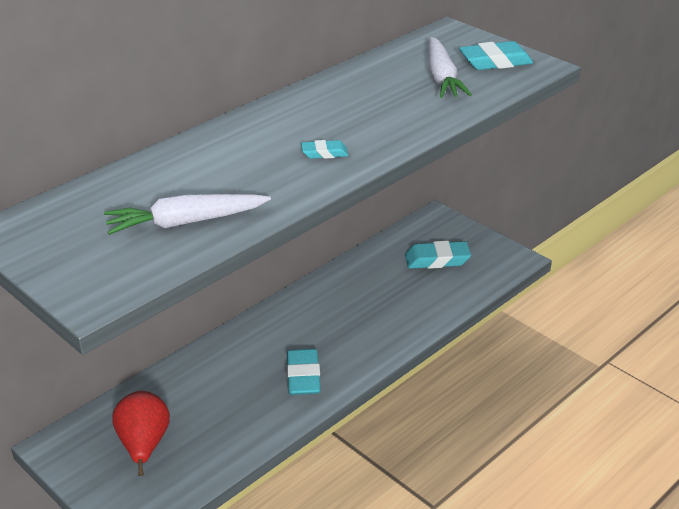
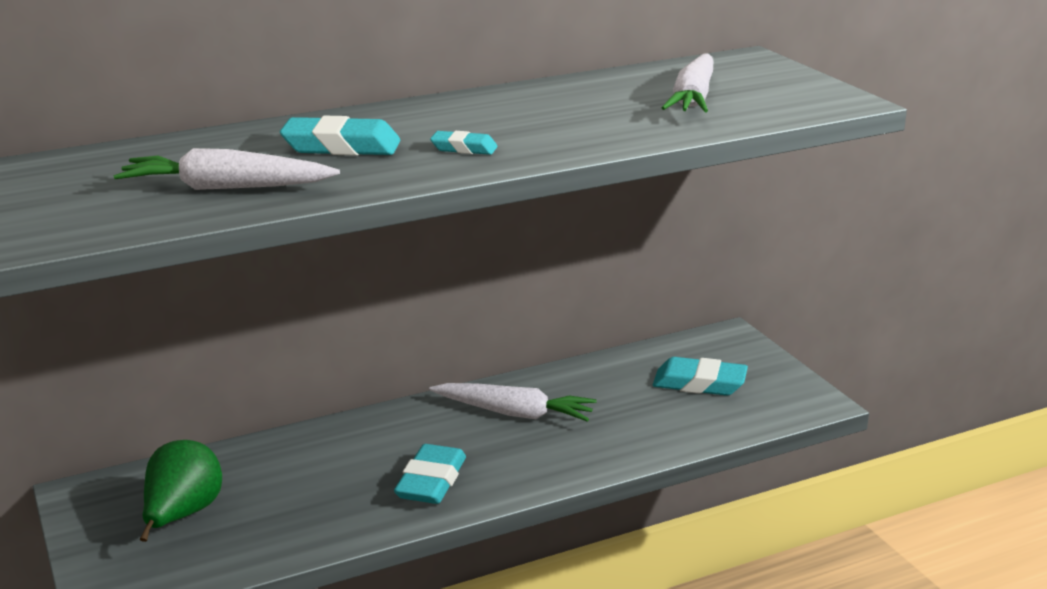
camera: 20 degrees right, 10 degrees down
(144, 445) = (182, 515): red pear -> green pear
(328, 309) = (514, 413): none -> white carrot
(495, 62) = (783, 91): turquoise eraser -> turquoise eraser (341, 147)

